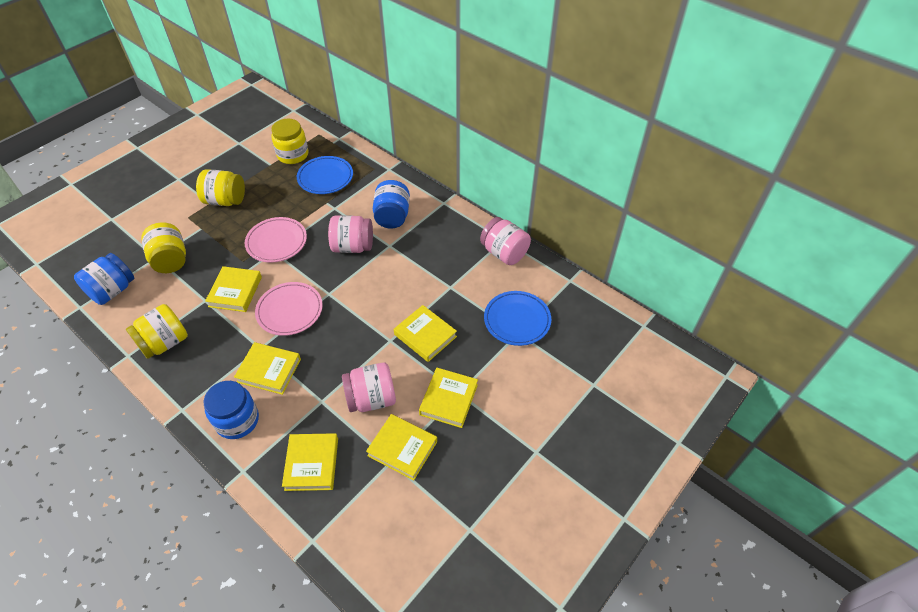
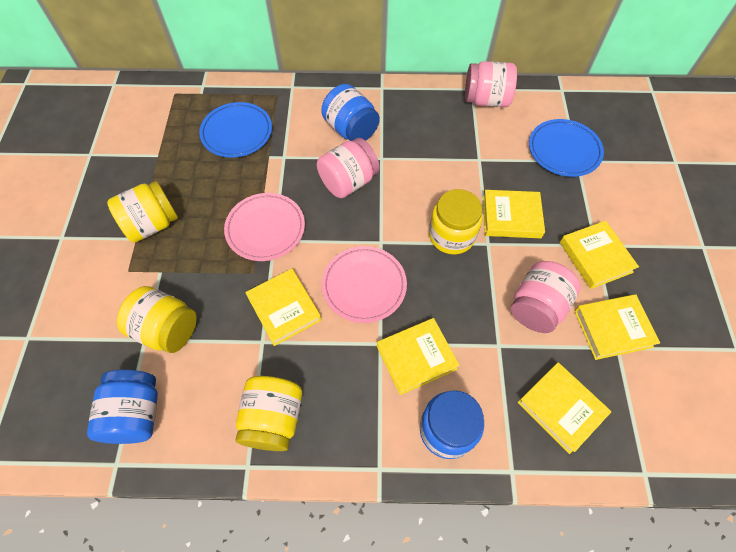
camera: 40 degrees left, 10 degrees up
(293, 155) = (171, 130): yellow jar -> yellow jar (451, 235)

